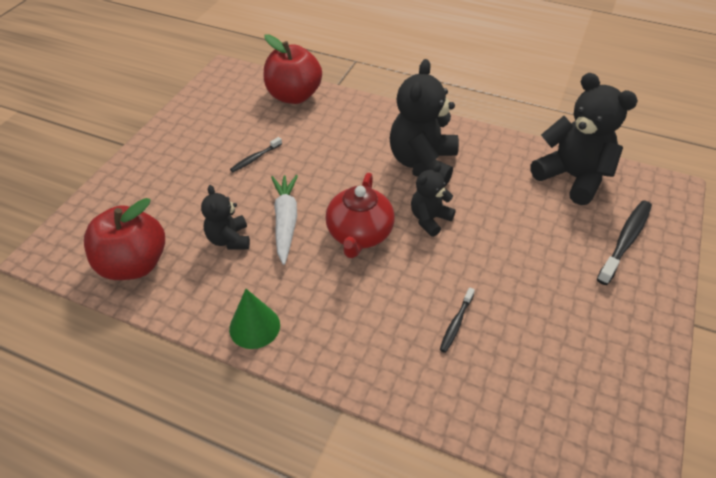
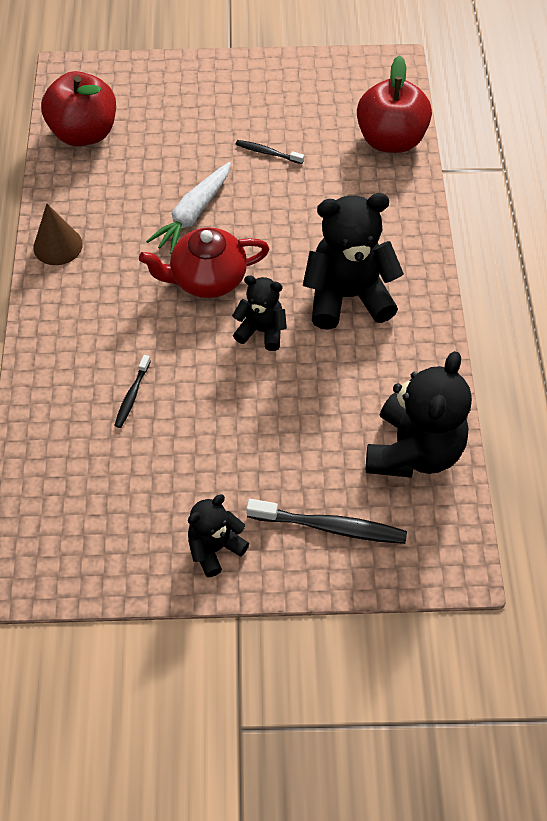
camera: 65 degrees right, 10 degrees up
(229, 239) = (147, 183): black teddy bear -> black teddy bear (215, 548)
(254, 326) = (58, 245): green cone -> brown cone
(285, 221) = (193, 214): white carrot -> white carrot turned 150 degrees clockwise
(456, 323) = (132, 395): black toothbrush -> black toothbrush turned 75 degrees counterclockwise

